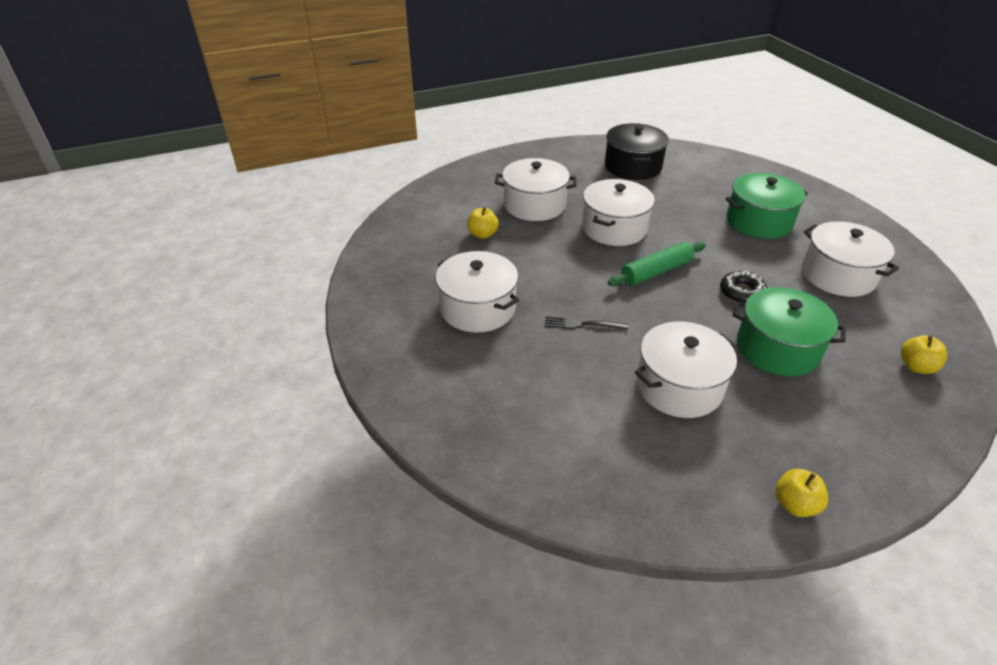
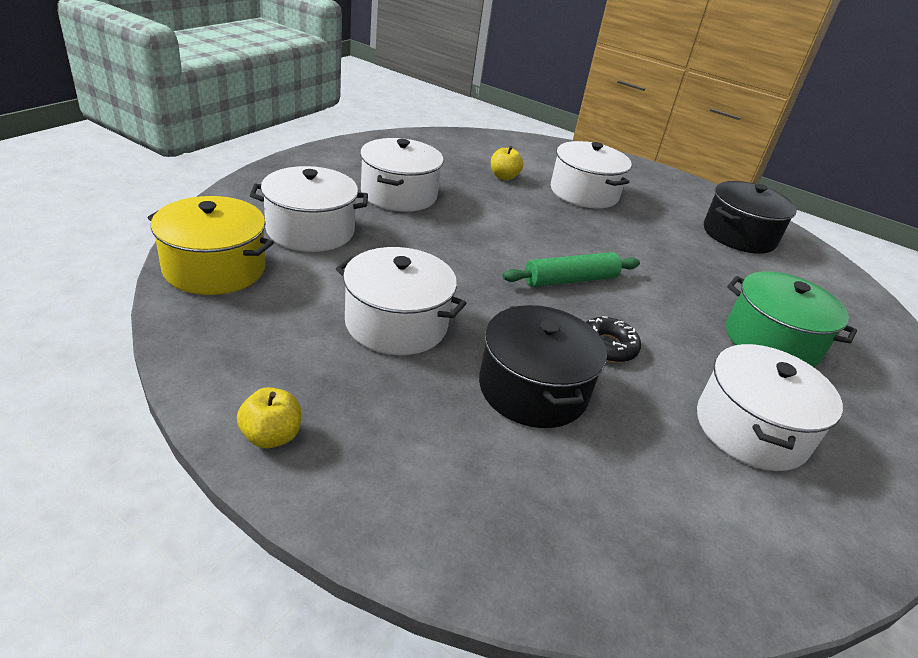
camera: 50 degrees right, 5 degrees down
(549, 475) = (214, 268): none -> yellow pot
(581, 324) = (433, 249): black fork -> none
(614, 228) = (610, 242): white pot -> white pot (310, 230)
(656, 271) = (570, 280): green rolling pin -> green rolling pin turned 45 degrees counterclockwise
(777, 348) = (533, 389): green pot -> black pot
(916, 367) = (635, 536): yellow apple -> none

